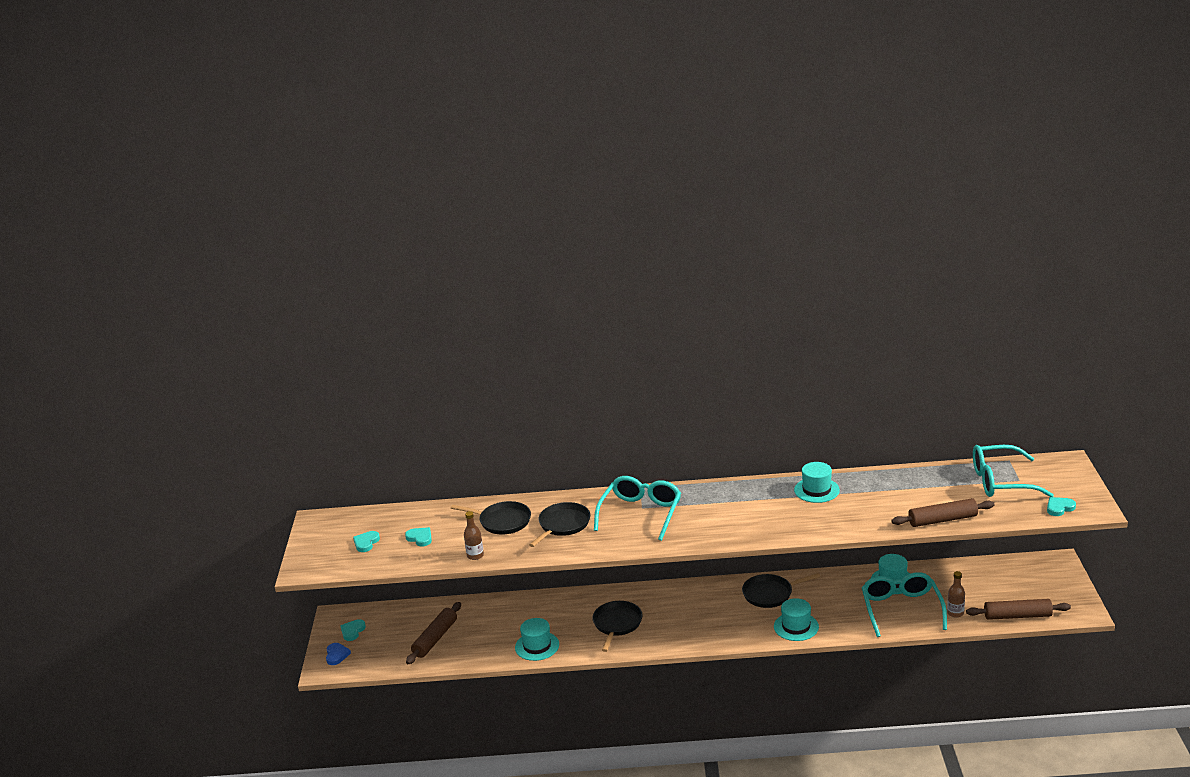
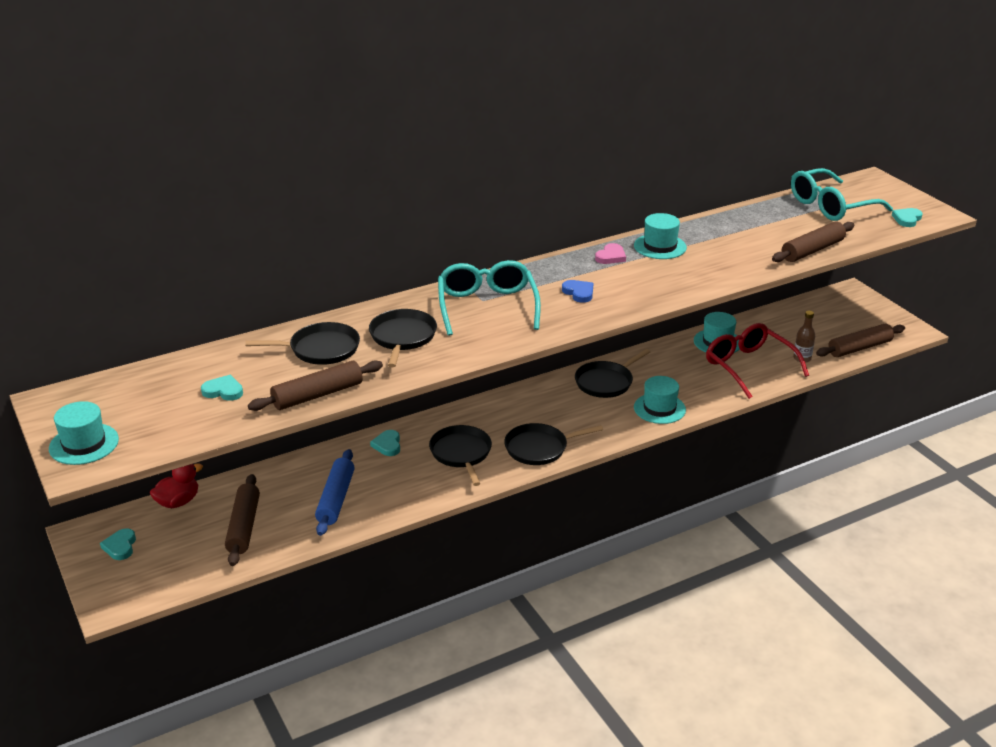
camera: 30 degrees left, 5 degrees up
(336, 655) = (117, 582): blue heart -> blue heart (579, 293)
(366, 543) = (149, 413): turquoise heart -> turquoise heart (387, 445)
(406, 609) = (178, 502): none -> red duck
(475, 555) = (317, 395): brown bottle -> brown rolling pin
(507, 635) = (336, 499): none -> blue rolling pin
(537, 646) = (383, 502): turquoise hat -> turquoise hat (84, 444)
(677, 635) = (539, 448): none -> black pan
(769, 491) = (611, 256): none -> pink heart
(901, 610) = (749, 367): turquoise glasses -> red glasses

